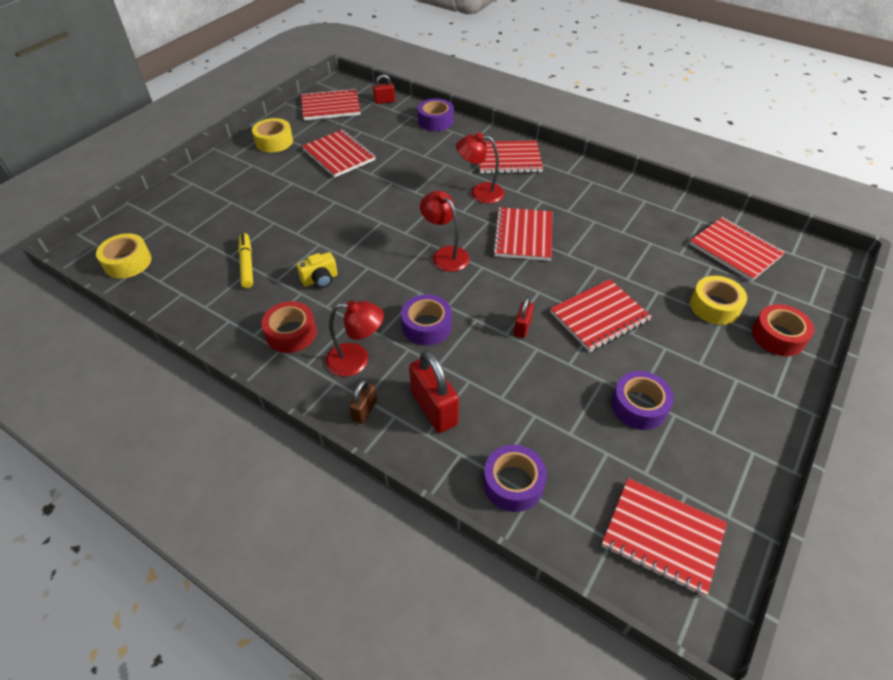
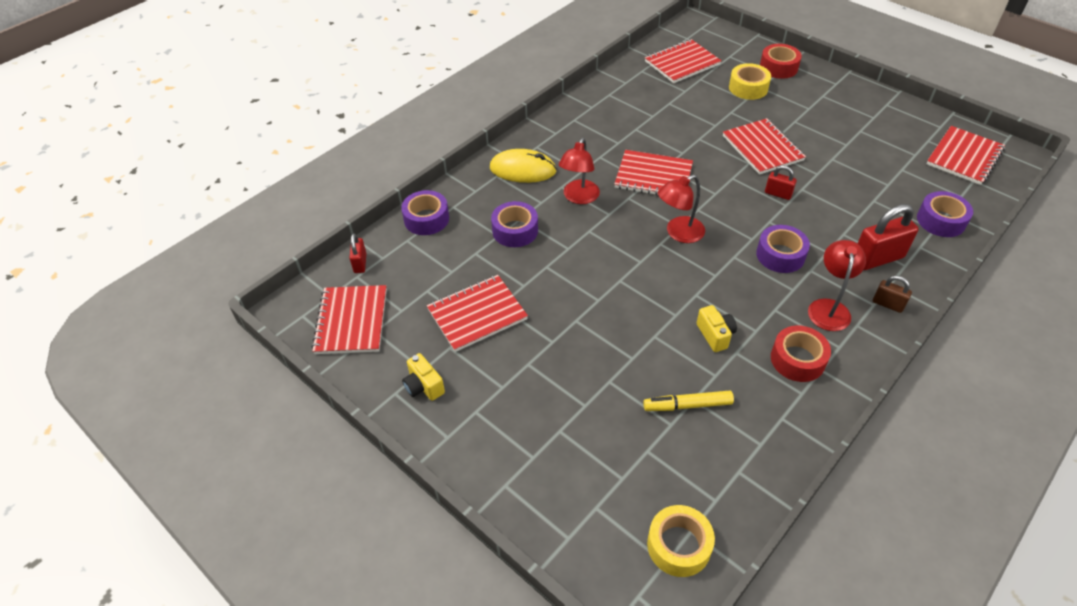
camera: 80 degrees left, 0 degrees up
(274, 141) = (423, 386): yellow tape -> yellow camera
(508, 159) = (523, 169): red notebook -> yellow mouse
(639, 406) = (855, 145): purple tape -> purple tape (515, 230)

